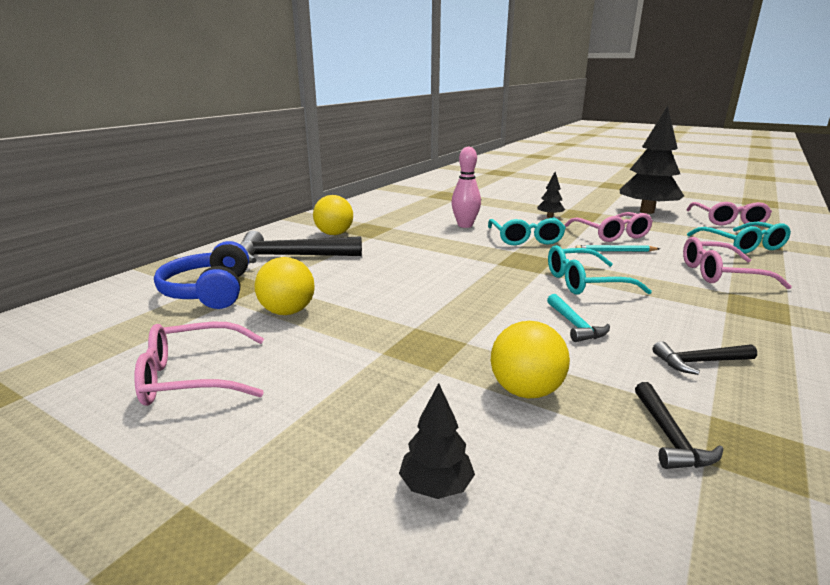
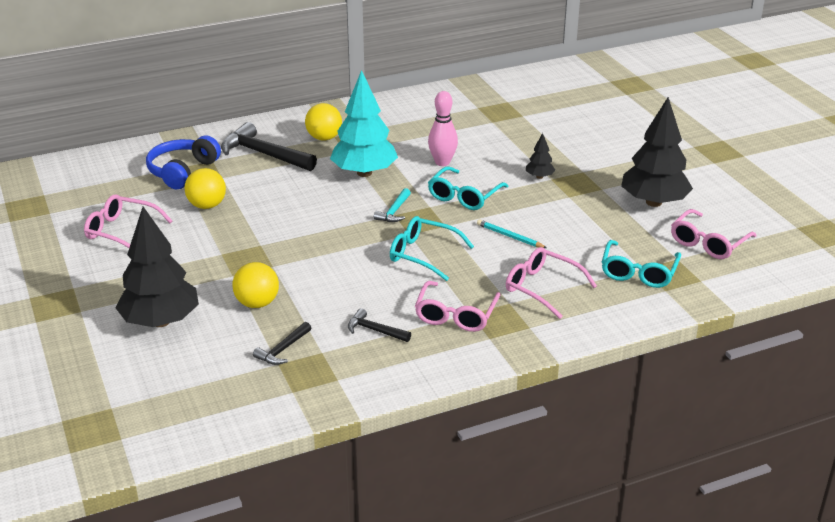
camera: 35 degrees right, 10 degrees up
(414, 245) = (364, 173): none -> turquoise tree
(436, 486) = (160, 321): black tree -> black tree, size x2.27
(575, 325) = (352, 281): turquoise hammer -> turquoise hammer (394, 211)
(610, 234) = (548, 217): pink glasses -> pink glasses (456, 314)

